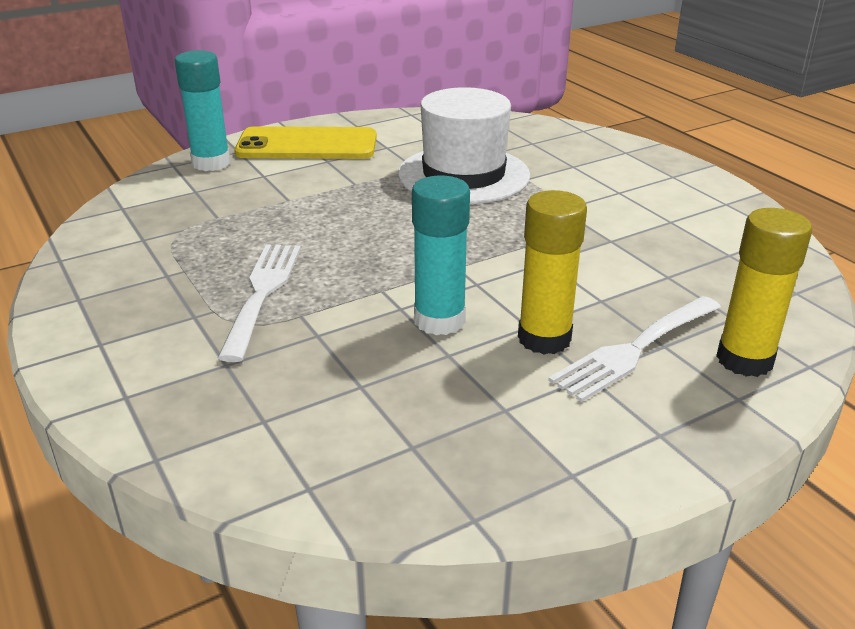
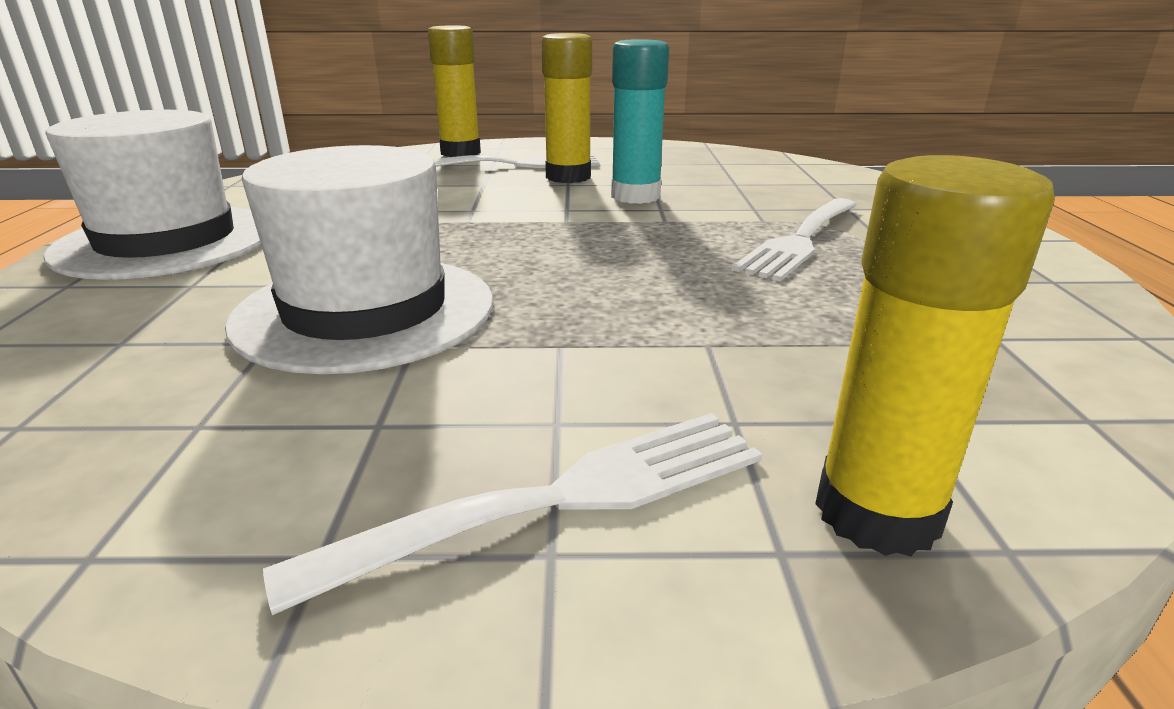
camera: 150 degrees left, 5 degrees down
(211, 163) = (877, 513): turquoise glue stick -> yellow glue stick
(307, 145) = (558, 500): yellow phone -> white fork
(658, 180) = (167, 241): none -> white hat

